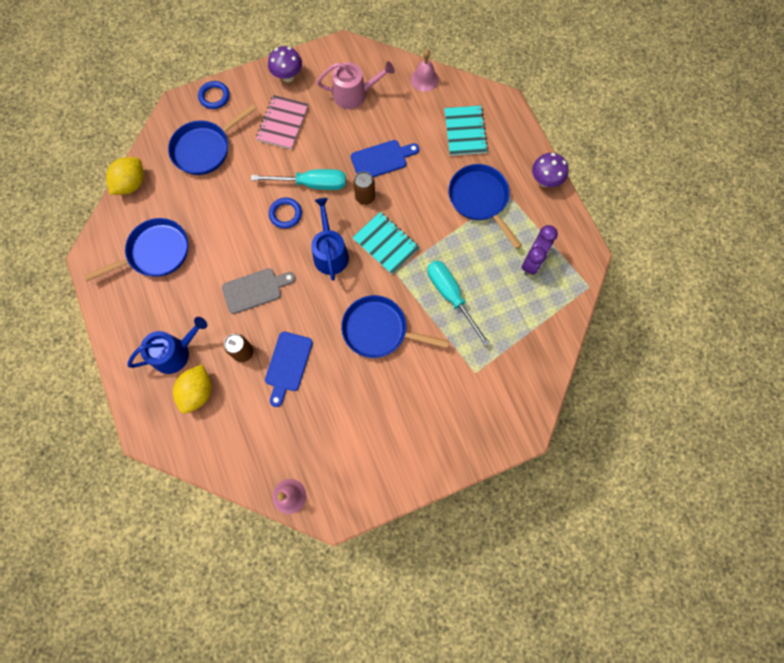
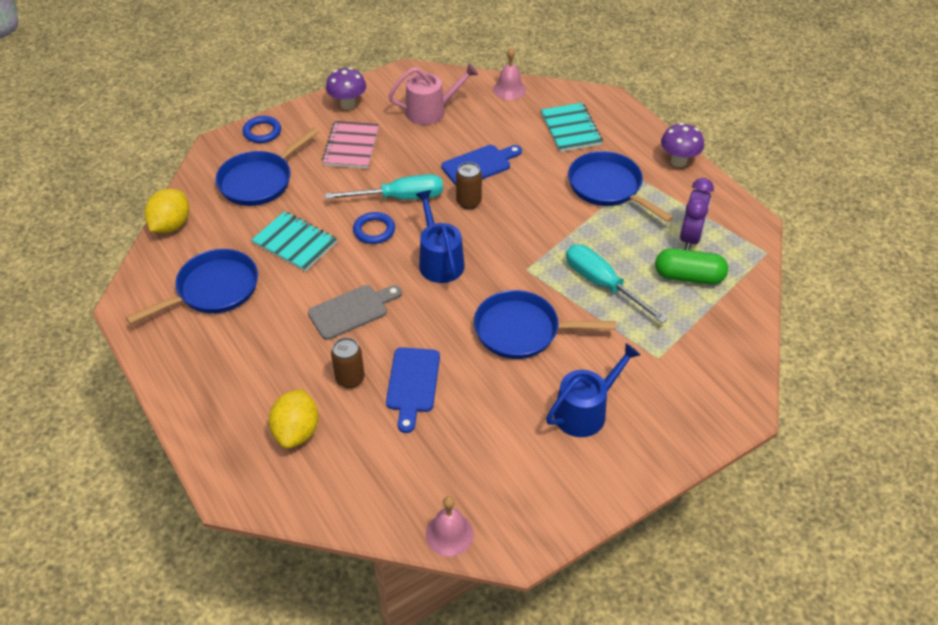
camera: 10 degrees left, 25 degrees down
(175, 353) = (258, 392): blue watering can -> blue watering can (585, 411)
(386, 244) = (507, 243): turquoise notebook -> turquoise notebook (295, 243)
(520, 300) = (688, 276): none -> green capsule

